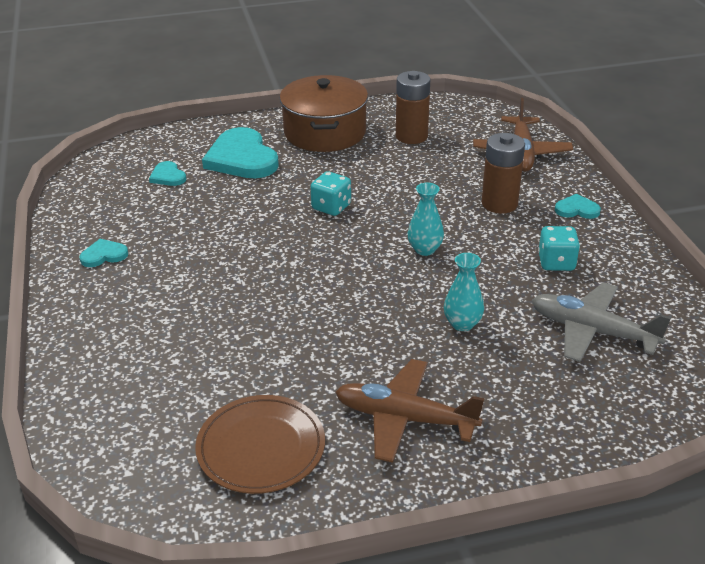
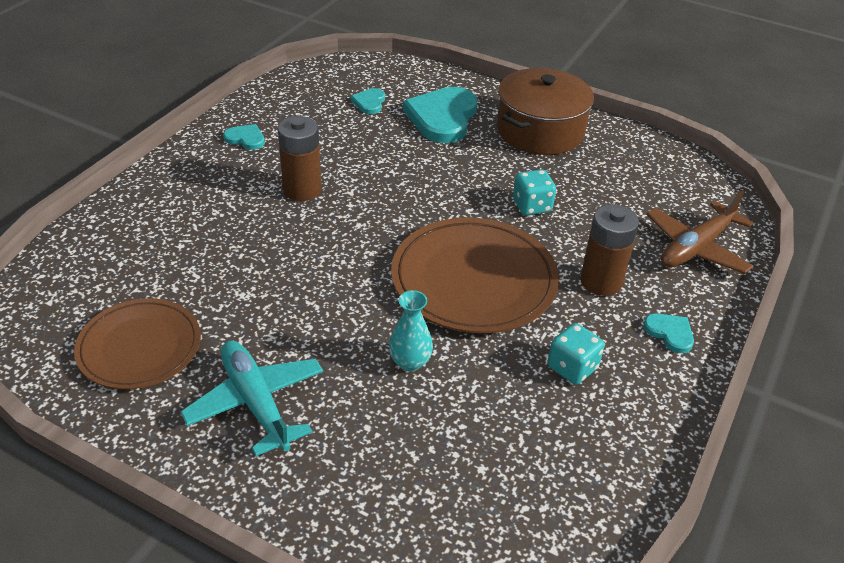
camera: 40 degrees right, 5 degrees up
(331, 207) = (452, 197): turquoise dice -> turquoise dice (532, 206)
(404, 418) = (256, 402): brown plane -> turquoise plane
(411, 136) = (611, 175): brown battery -> brown battery (302, 190)
(425, 249) = (474, 280): turquoise vase -> brown plate
(592, 331) = (509, 450): grey plane -> none

